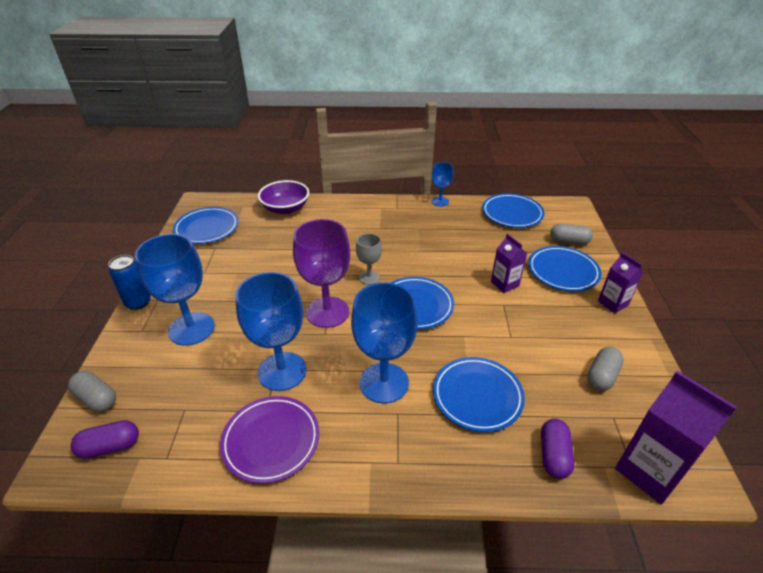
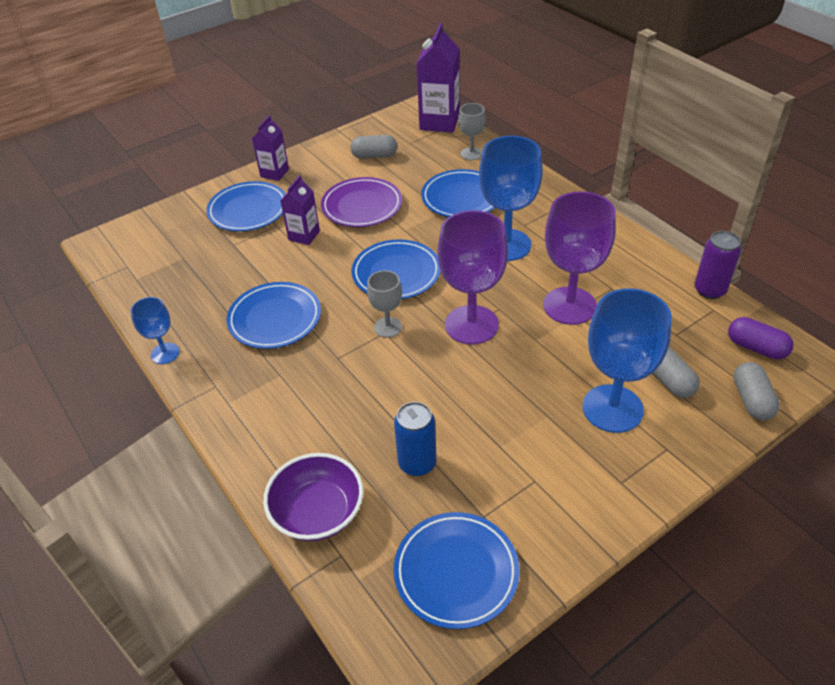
camera: 125 degrees left, 5 degrees up
(138, 302) = (647, 496): blue can -> blue can (417, 463)
(182, 477) = (709, 290): none -> purple can
(271, 441) = (627, 268): purple plate -> purple plate (362, 206)
(282, 371) = (569, 306): blue goblet -> purple goblet
(512, 213) = (152, 280): blue plate -> blue plate (275, 319)
(554, 455) = (471, 154): purple capsule -> grey goblet
(569, 241) = (185, 223): grey capsule -> grey capsule (669, 381)

